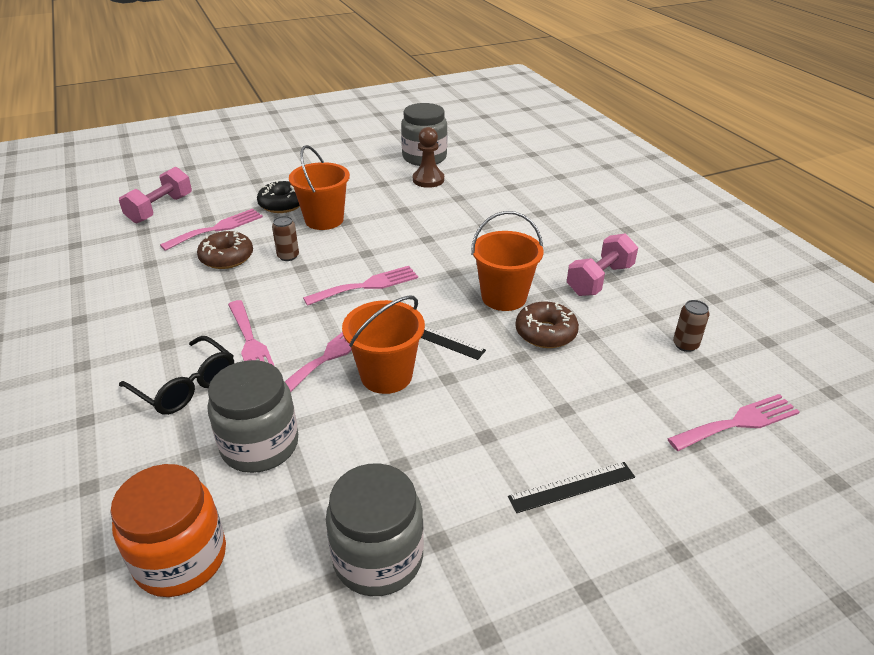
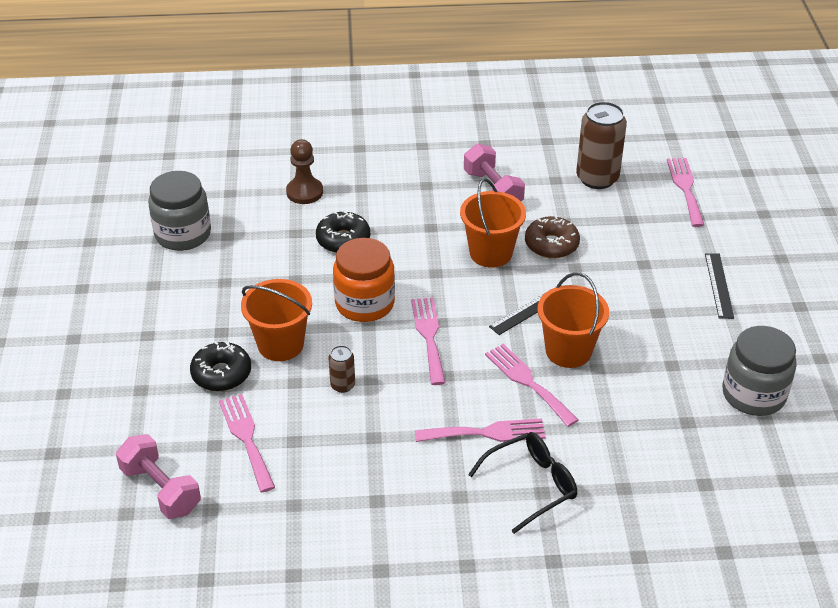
camera: 70 degrees left, 5 degrees up
(181, 558) = (728, 499): orange jar -> orange jar (365, 303)
(227, 257) = (318, 436): brown donut -> none
(260, 445) = (626, 442): grey jar -> none
(428, 180) = (240, 244): brown pawn -> brown pawn (304, 192)
(465, 219) = (343, 239): none -> black donut
(685, 345) = (597, 178): brown can -> brown can, size x2.04

